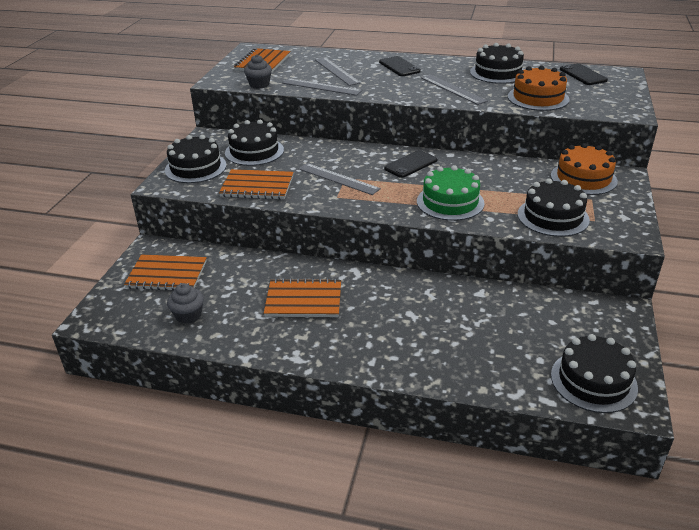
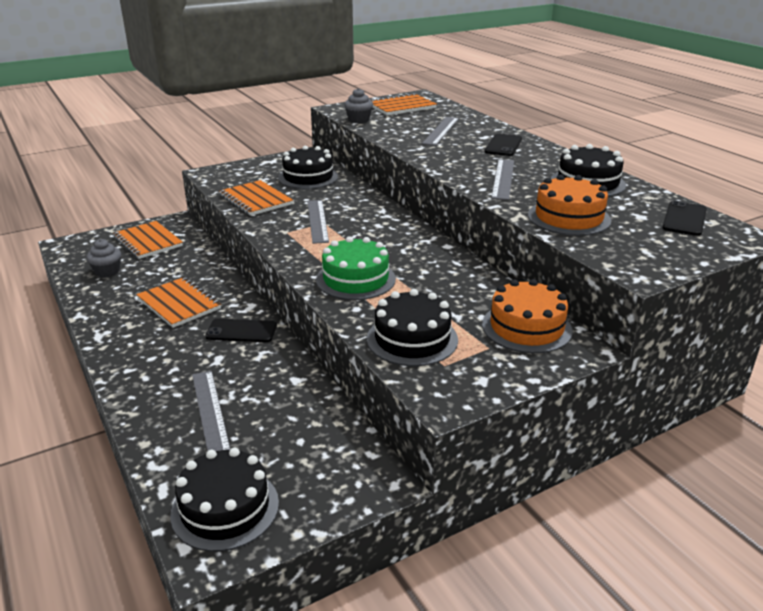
camera: 45 degrees right, 5 degrees down
(195, 168) = (249, 171): black cake -> none
(321, 87) = (398, 137): grey ruler -> grey ruler (210, 411)
(410, 164) = (395, 237): black phone -> black phone (241, 331)

